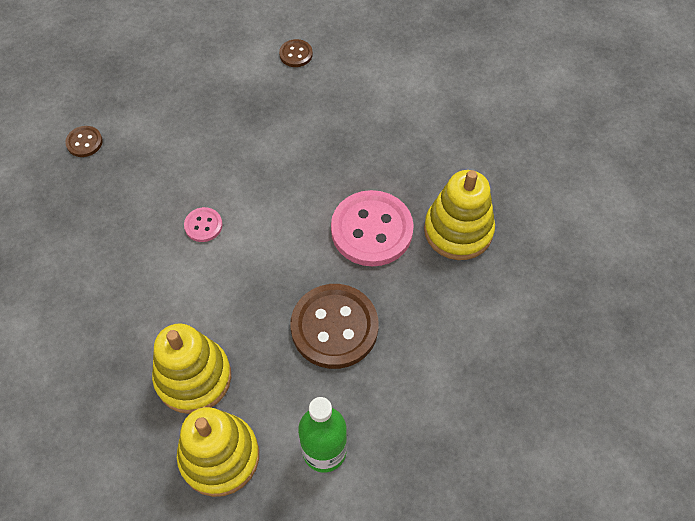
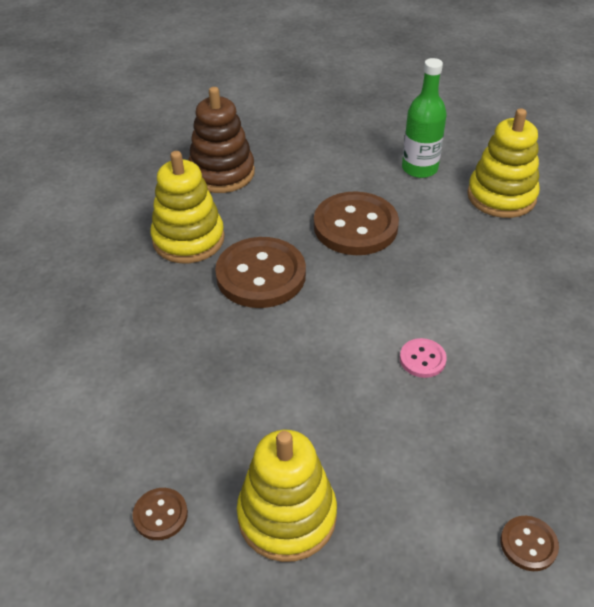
camera: 145 degrees left, 15 degrees down
(193, 377) = (498, 247): yellow stacking toy -> yellow stacking toy (287, 516)
(371, 230) = (261, 275): pink button -> brown button
(505, 322) = (222, 173): none -> brown stacking toy

